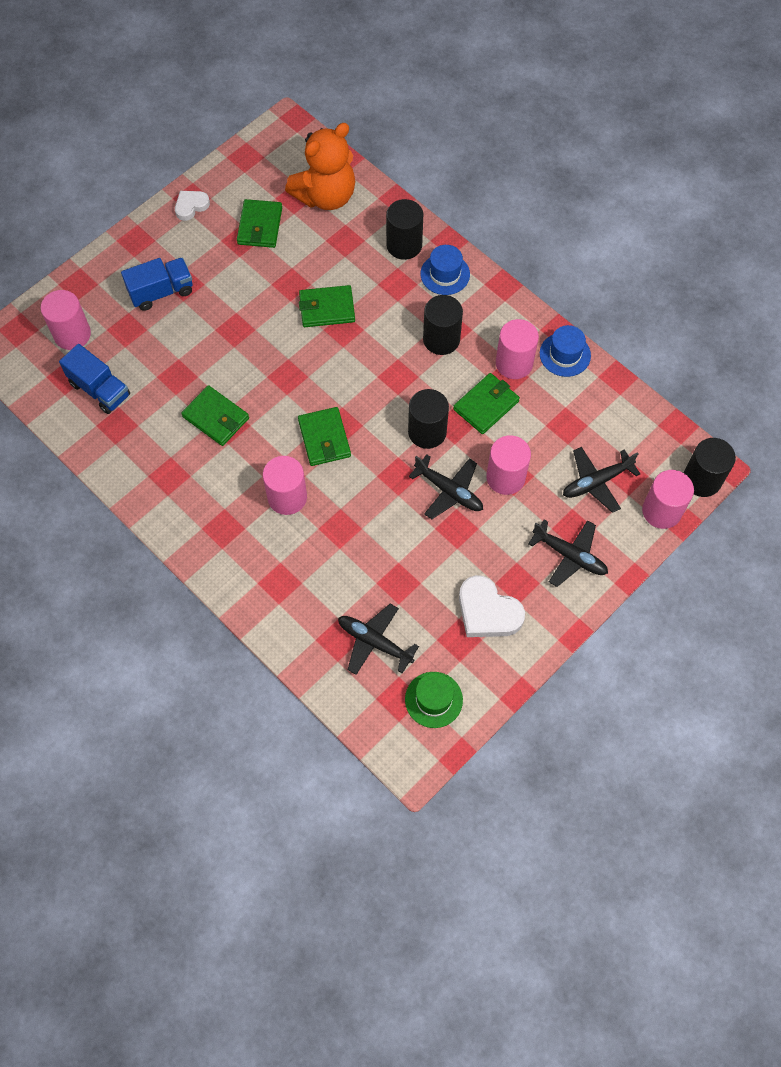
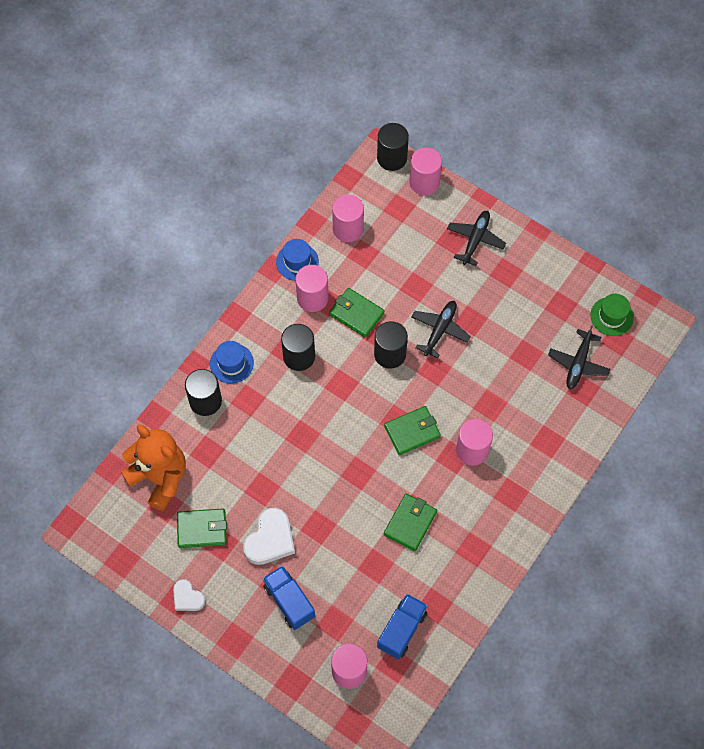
camera: 100 degrees left, 0 degrees up
(327, 308) = (283, 453): green wallet -> none
(487, 611) = (534, 289): white heart -> white heart (270, 539)
(505, 477) = (419, 291): pink cylinder -> pink cylinder (348, 229)
(596, 482) = (409, 228): black plane -> none

